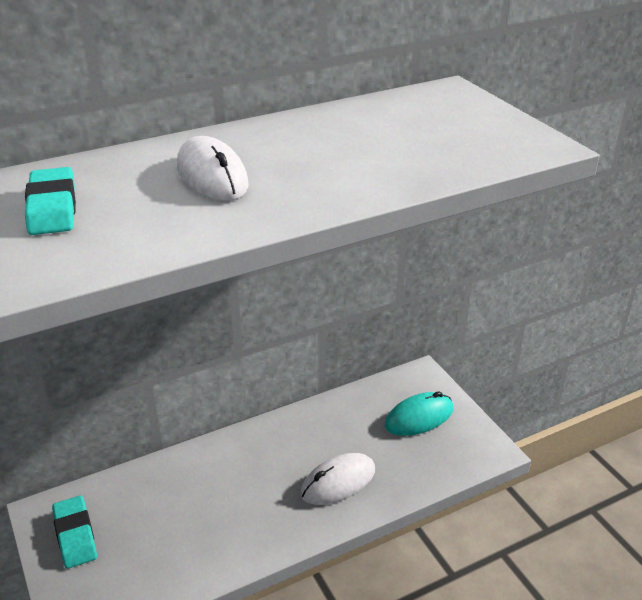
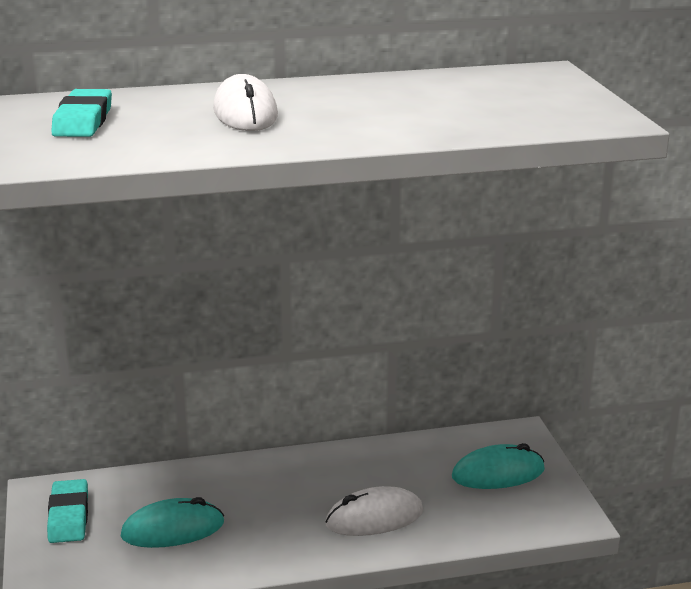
camera: 15 degrees right, 10 degrees down
(173, 530) = (173, 529): none -> turquoise mouse

